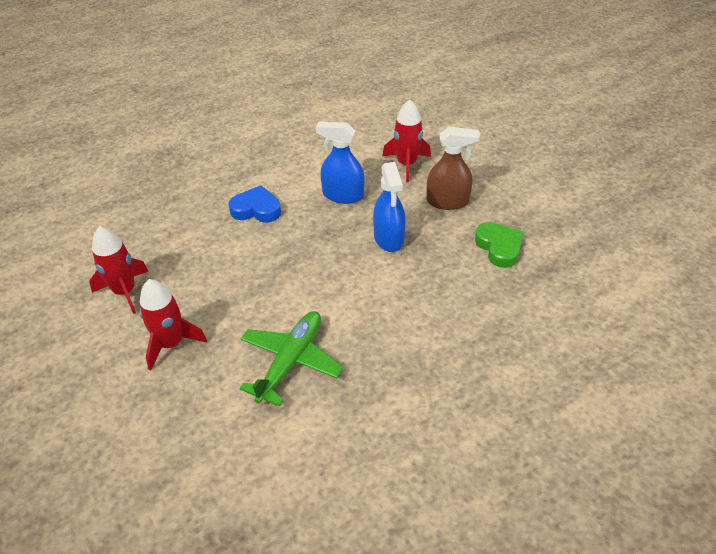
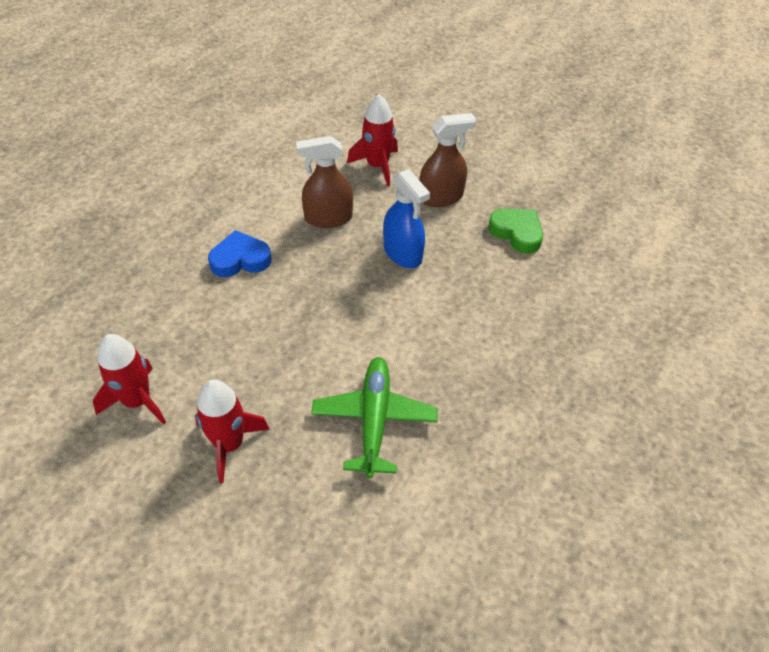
camera: 25 degrees left, 5 degrees up
(342, 195) = (328, 218): blue spray bottle -> brown spray bottle

